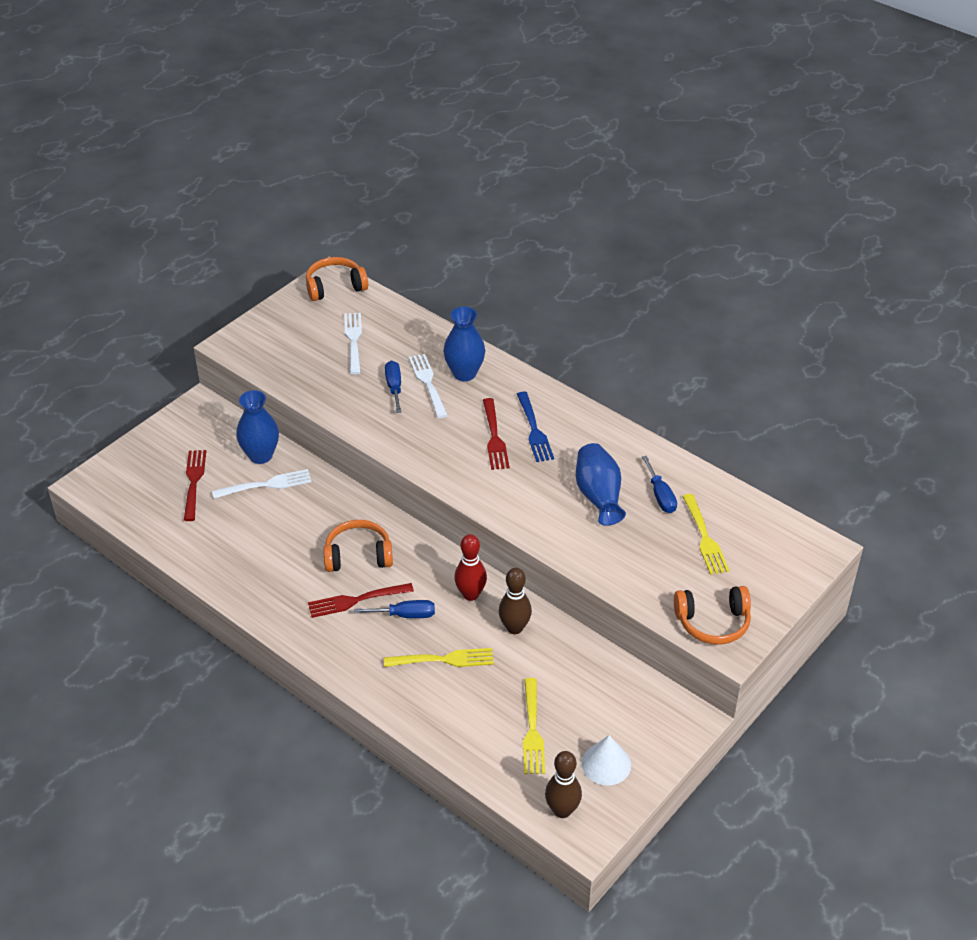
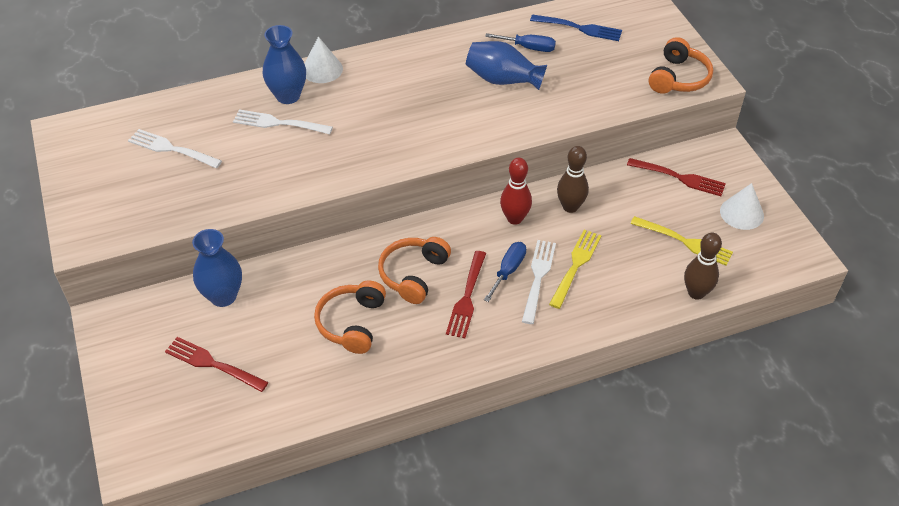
camera: 60 degrees left, 5 degrees up
(265, 485) = (267, 308): white fork -> white fork (538, 278)
(335, 287) = (81, 132): orange headphones -> orange headphones (352, 323)
(394, 387) = (262, 146): blue screwdriver -> none
(494, 437) = (383, 110): red fork -> red fork (679, 177)
(514, 377) = (322, 69): none -> white cone
(534, 429) = (395, 84): blue fork -> blue fork (579, 28)
(562, 810) = (774, 258): brown bowling pin -> brown bowling pin (696, 293)
(704, 537) = (589, 45): yellow fork -> none

